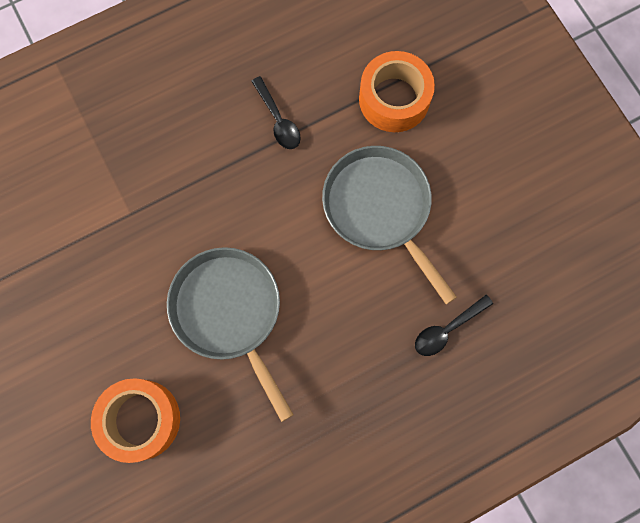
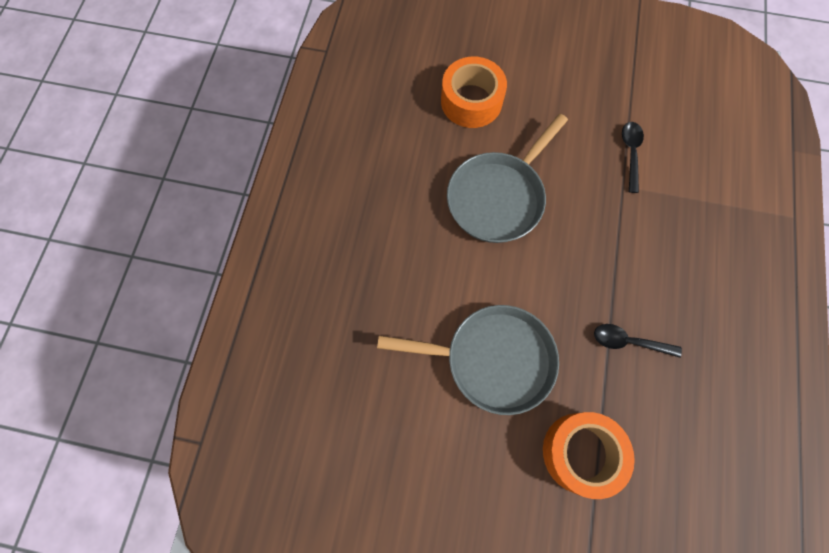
camera: 130 degrees right, 5 degrees down
(229, 312) = (498, 197): grey pan -> grey pan turned 120 degrees clockwise
(447, 329) = (362, 330): black spoon -> black spoon (630, 154)

